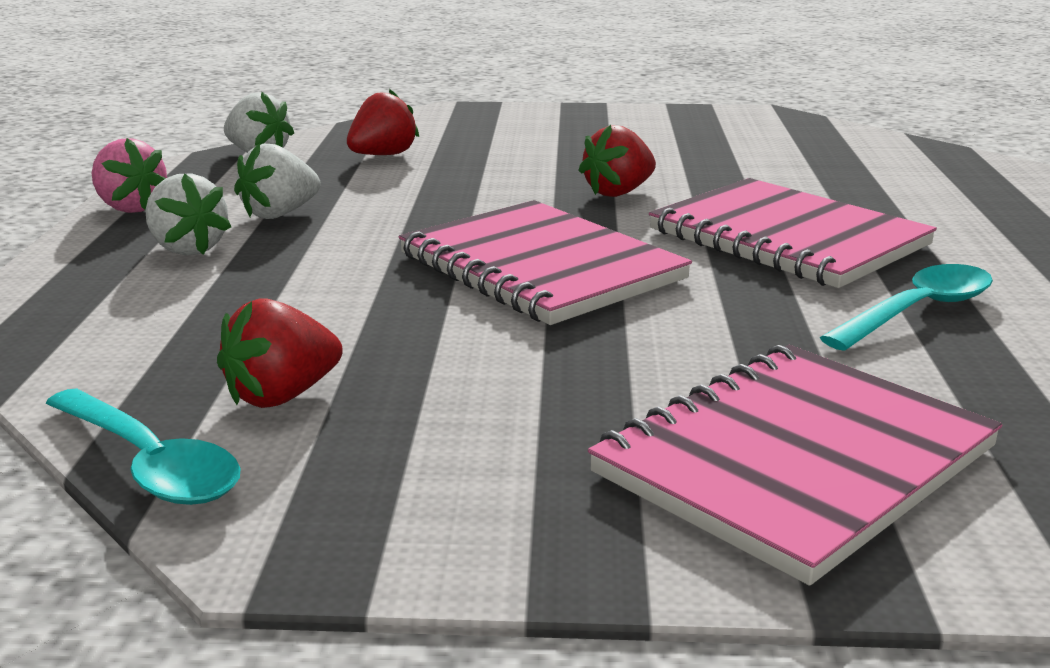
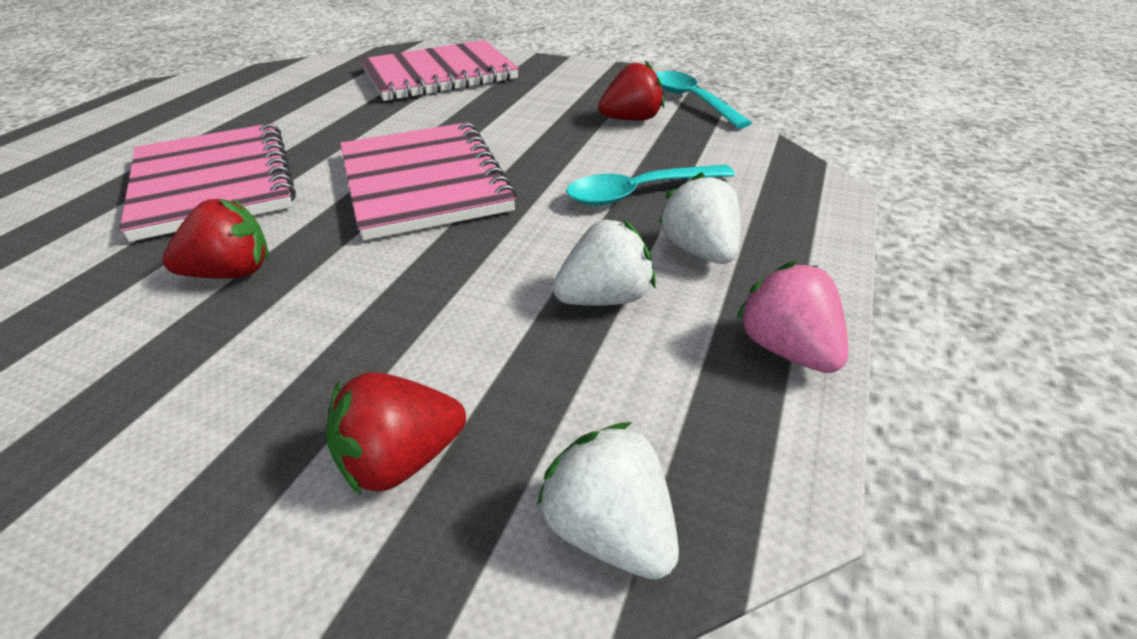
camera: 160 degrees left, 15 degrees up
(918, 311) = (264, 120): turquoise spoon -> turquoise spoon (639, 193)

